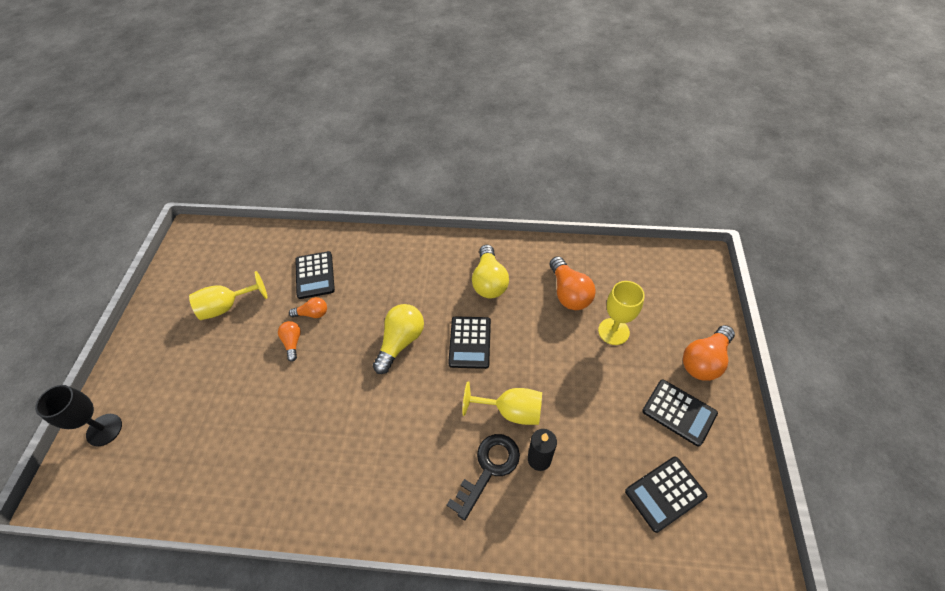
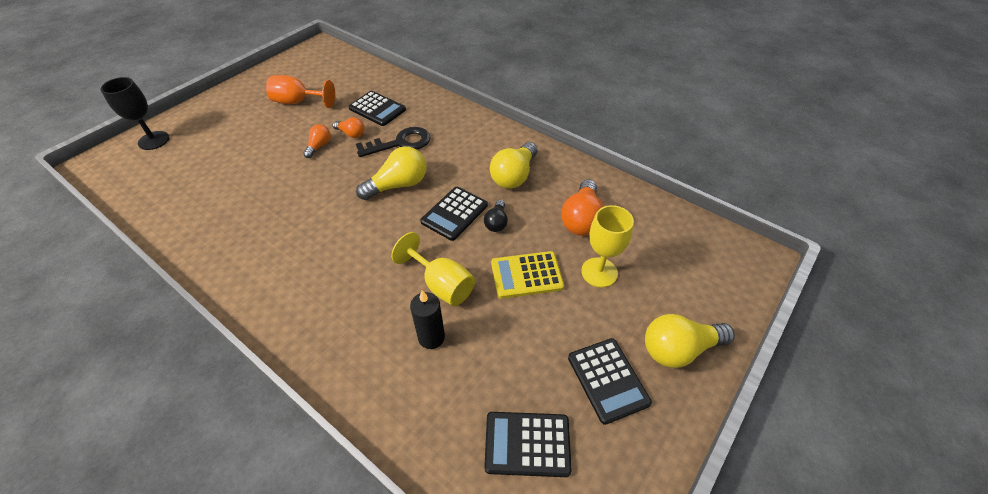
camera: 30 degrees right, 5 degrees down
(227, 306) = (298, 102): yellow goblet -> orange goblet
(315, 275) = (377, 109): black calculator -> black calculator turned 75 degrees counterclockwise
(488, 469) = (380, 319): black key -> black key (400, 143)
(509, 331) = (496, 222): none -> black light bulb
(566, 364) = (526, 275): none -> yellow calculator
(704, 360) = (679, 349): orange light bulb -> yellow light bulb

